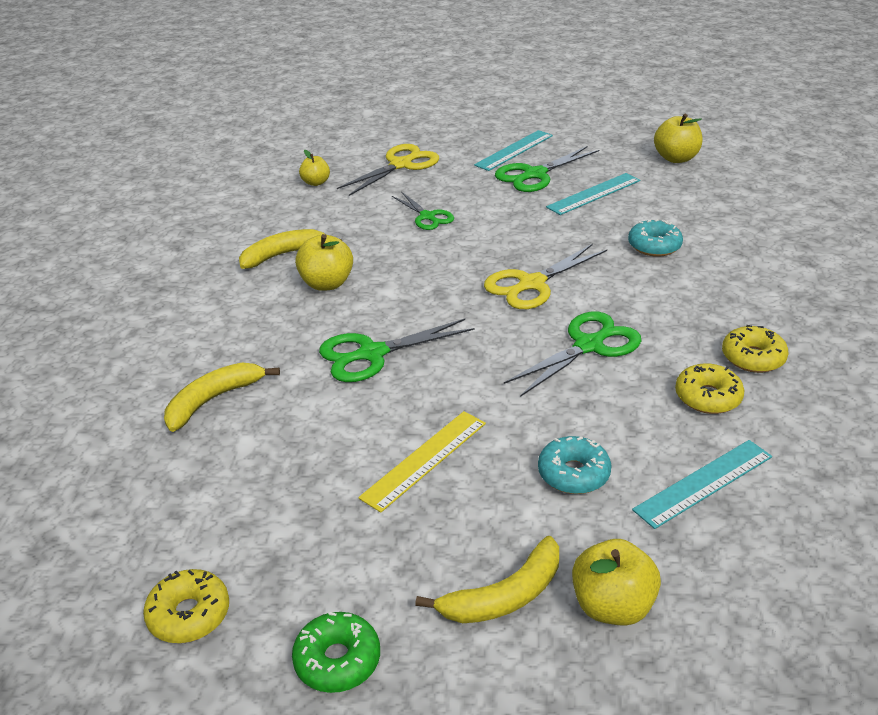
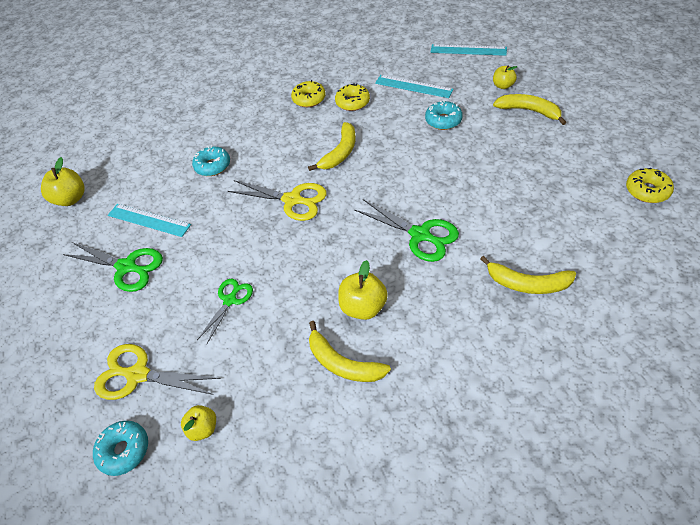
camera: 115 degrees left, 15 degrees up
(337, 660) = (608, 137): green donut -> none
(341, 152) = (124, 450): none -> turquoise donut
(424, 460) = (482, 168): yellow ruler -> none
(514, 150) = (81, 302): turquoise ruler -> turquoise ruler (468, 50)
(589, 345) = (340, 152): green scissors -> yellow banana
(612, 606) = (503, 86): yellow apple -> yellow apple, size x0.63

